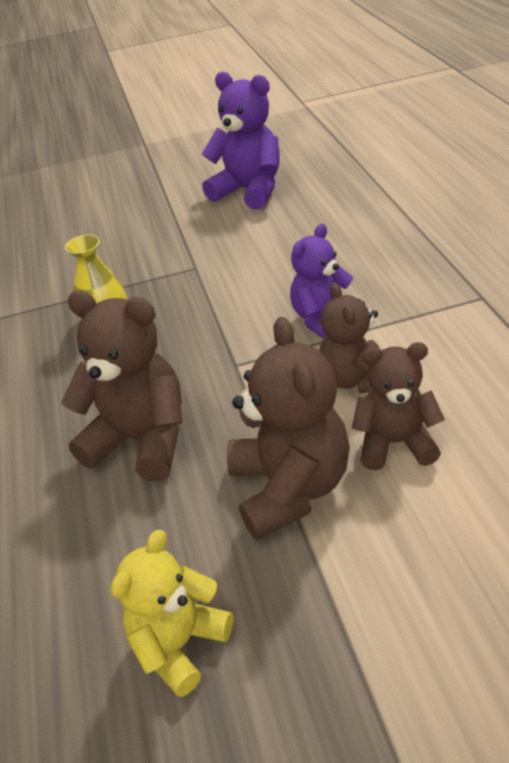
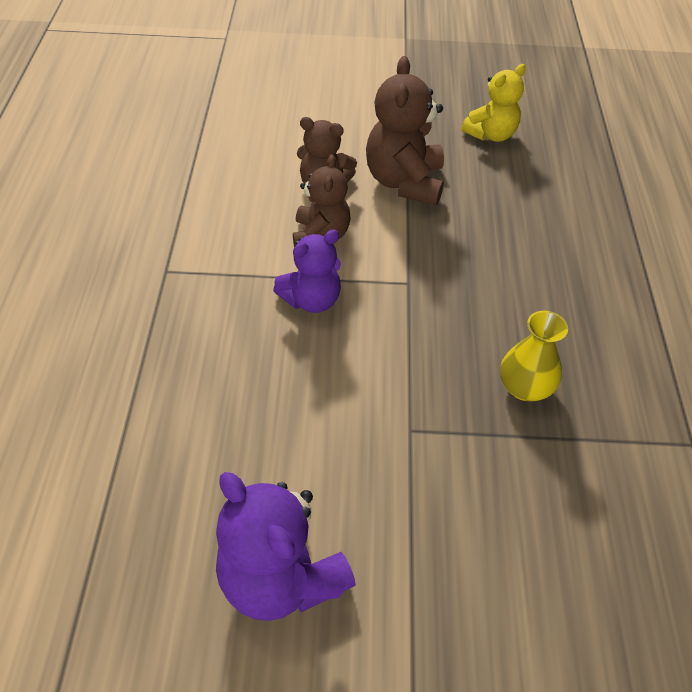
camera: 170 degrees left, 10 degrees up
(141, 440) = (499, 244): brown teddy bear -> none

